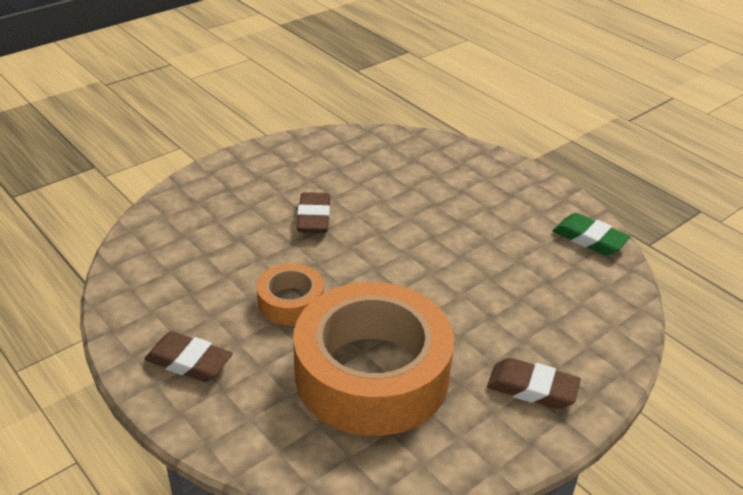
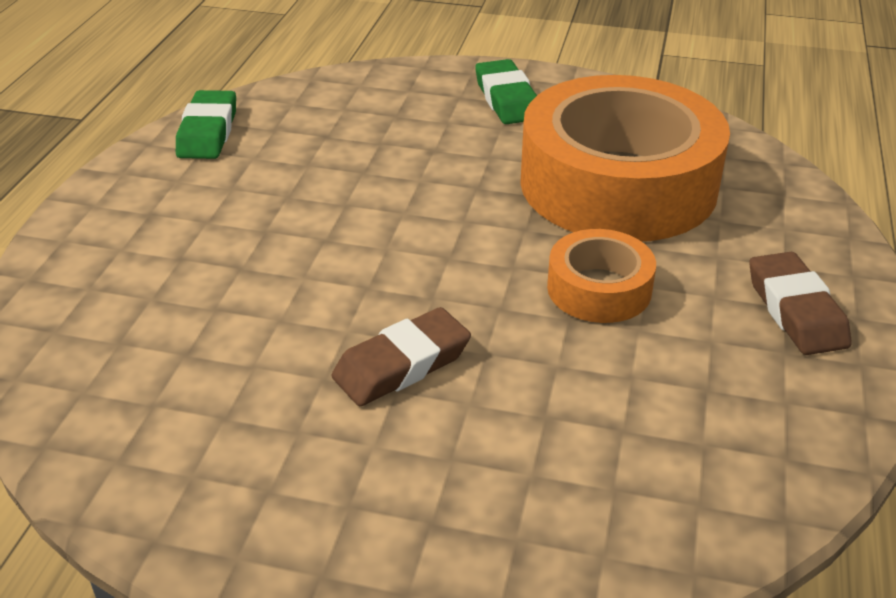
camera: 125 degrees left, 0 degrees up
(532, 388) = (507, 99): brown eraser -> green eraser

